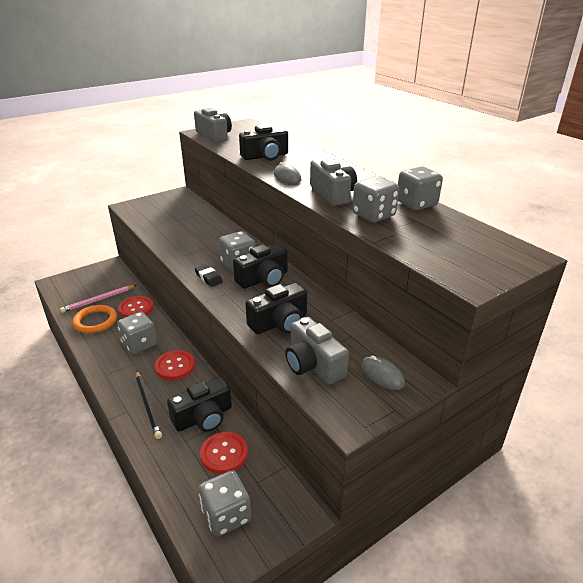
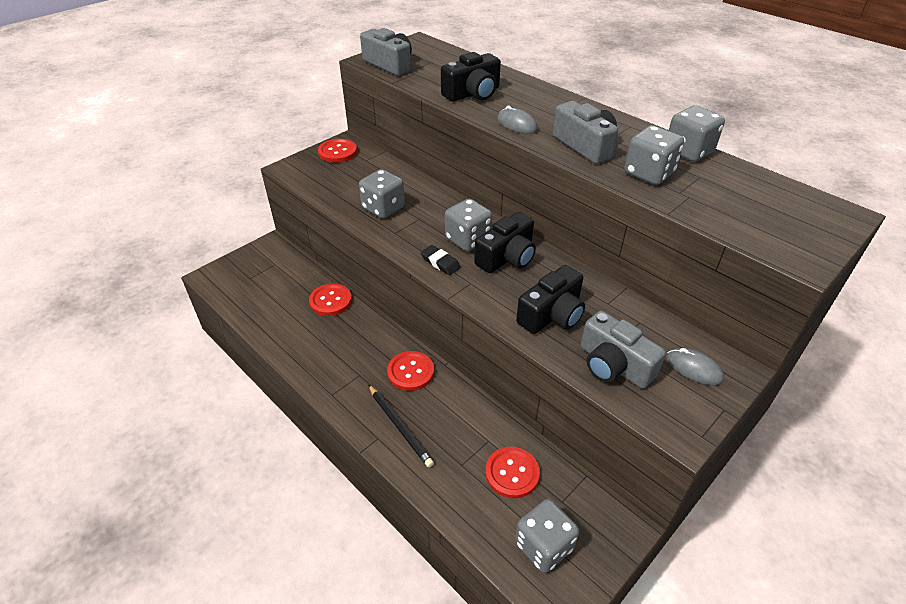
camera: 10 degrees left, 10 degrees up
(95, 321) = (287, 324): orange ring -> none
(98, 300) = (278, 295): pink pencil -> none
(139, 344) = (355, 348): grey dice -> grey dice (383, 208)
(169, 199) = (337, 152): none -> red button
(203, 417) = (471, 432): black camera -> none

